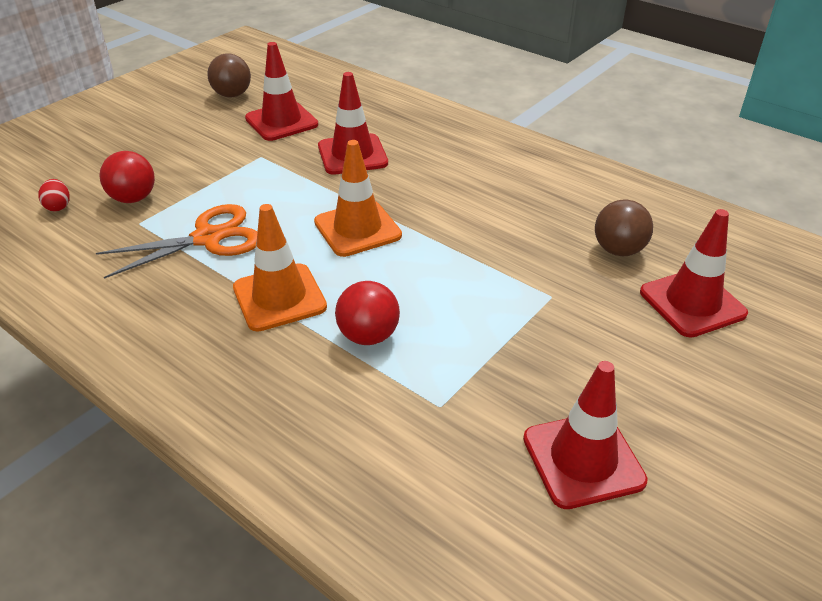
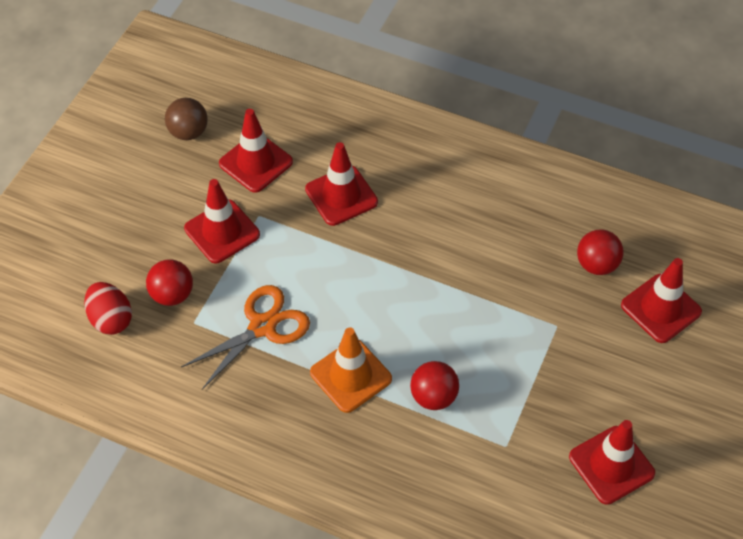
camera: 15 degrees left, 15 degrees up
(58, 206) = (111, 319): red egg -> red egg, size x1.69
(216, 162) = (222, 231): none -> red traffic cone
(357, 229) = (382, 287): orange traffic cone -> none
(618, 250) = (596, 264): brown ball -> red ball

